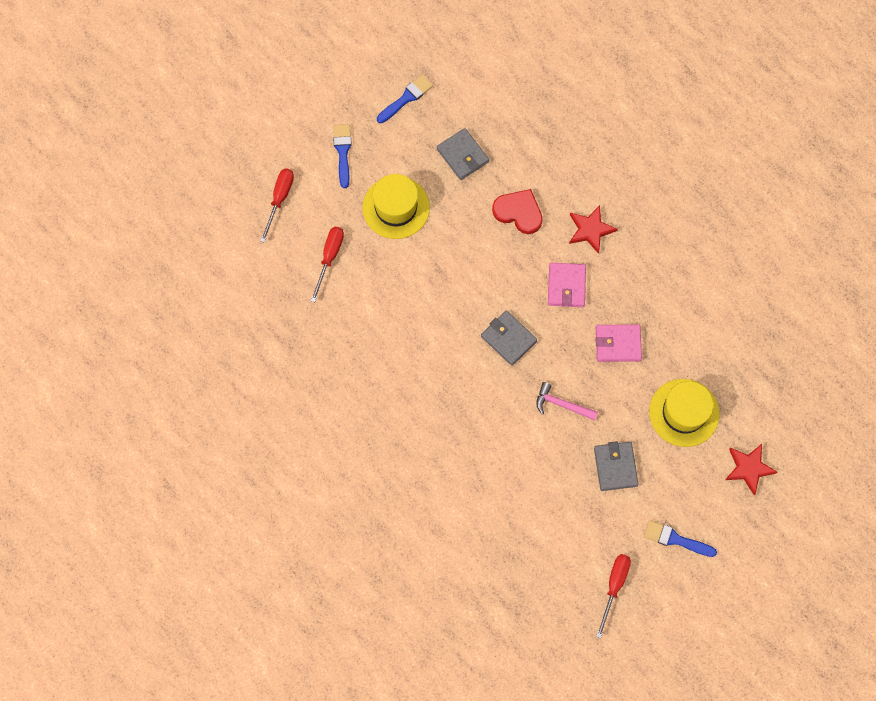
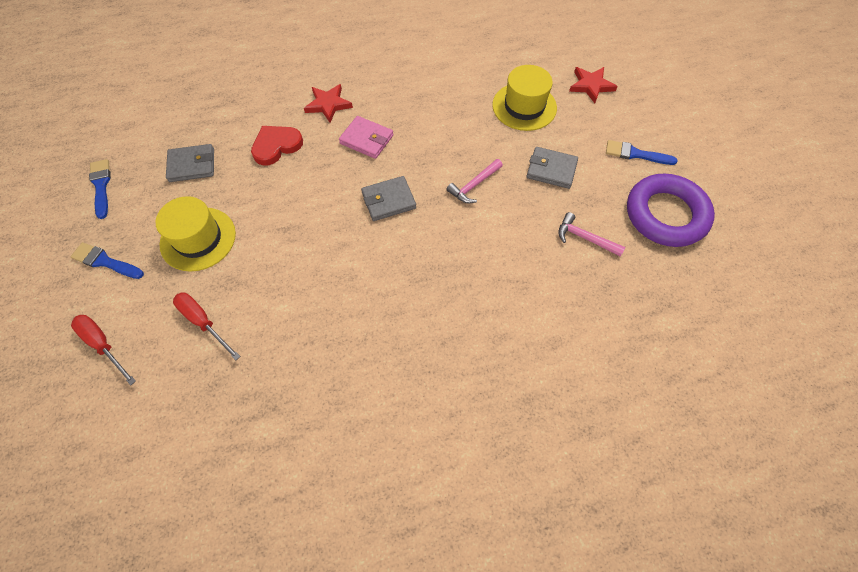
camera: 65 degrees left, 10 degrees down
(552, 522) = (585, 238): none -> pink hammer
(614, 587) = (665, 214): red screwdriver -> purple ring
(618, 344) = (440, 125): pink wallet -> none
(675, 539) = (635, 154): blue brush -> blue brush turned 60 degrees clockwise

